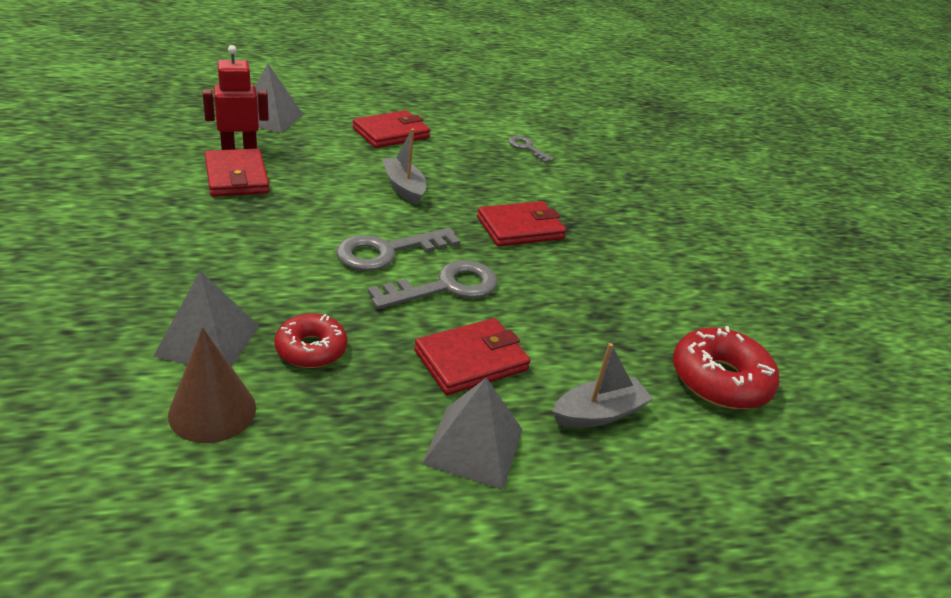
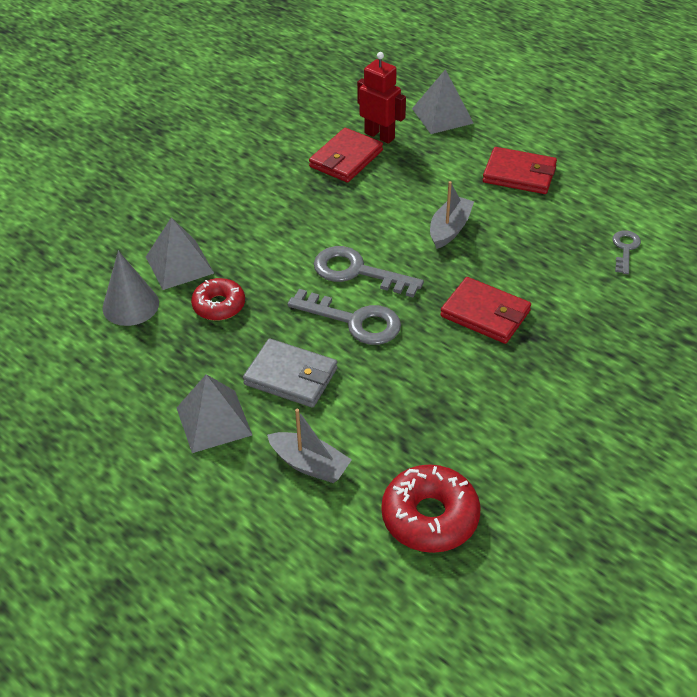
camera: 60 degrees right, 10 degrees up
(212, 411) = (130, 305): brown cone -> grey cone
(471, 360) = (291, 376): red wallet -> grey wallet

